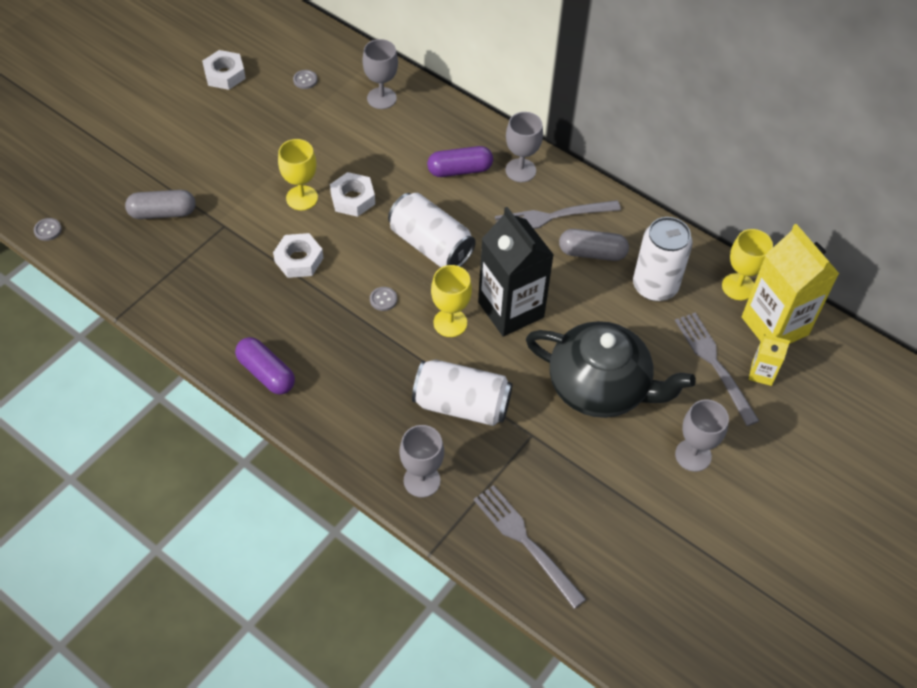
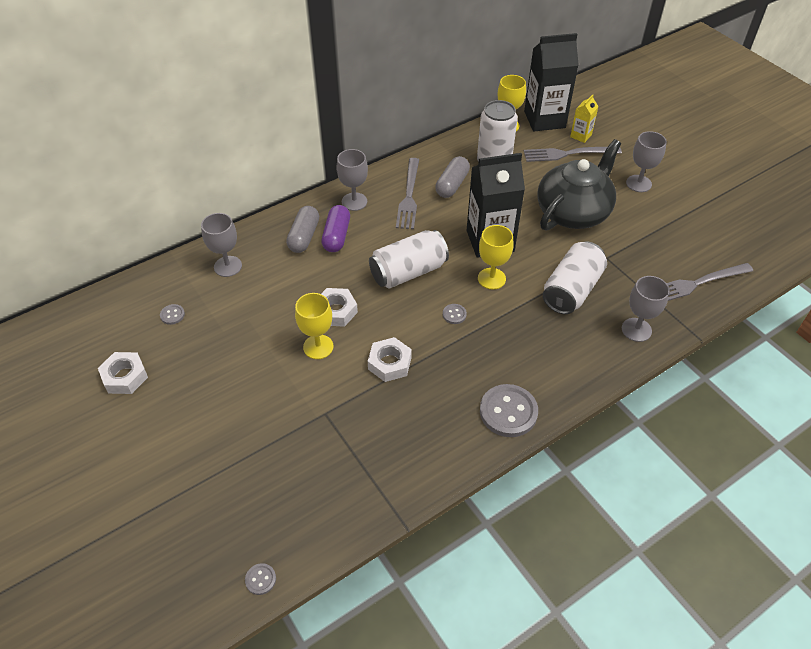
camera: 70 degrees left, 5 degrees down
(163, 213) = (286, 463): grey capsule -> grey capsule (304, 237)
(266, 373) = (508, 412): purple capsule -> grey button
(774, 326) = (544, 119): yellow carton -> black carton

